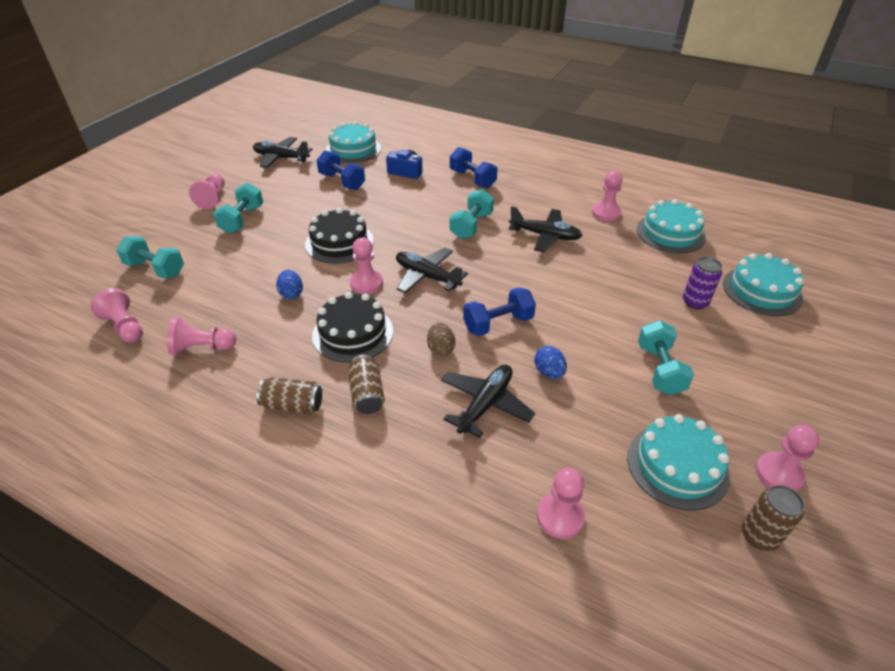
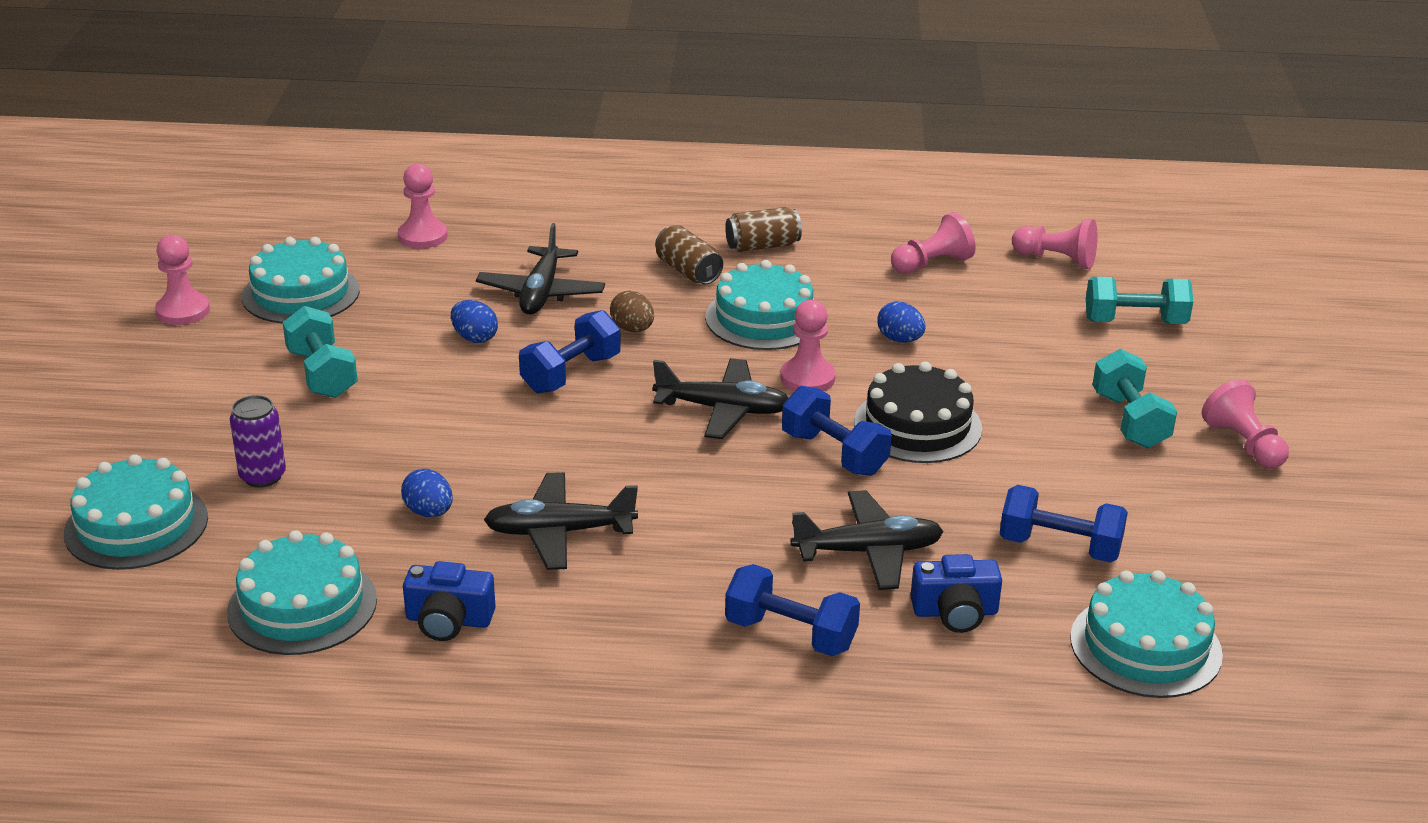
camera: 155 degrees right, 10 degrees down
(281, 158) = (1265, 572): black plane -> black plane (868, 552)
(353, 333) = (764, 318): black cake -> turquoise cake
(392, 239) = (834, 453): none -> blue dumbbell
(471, 226) = (712, 516): turquoise dumbbell -> none
(605, 260) = (429, 512): none -> blue egg
(606, 213) = (448, 620): pink pawn -> blue camera
(759, 536) = (218, 265): brown can -> none

